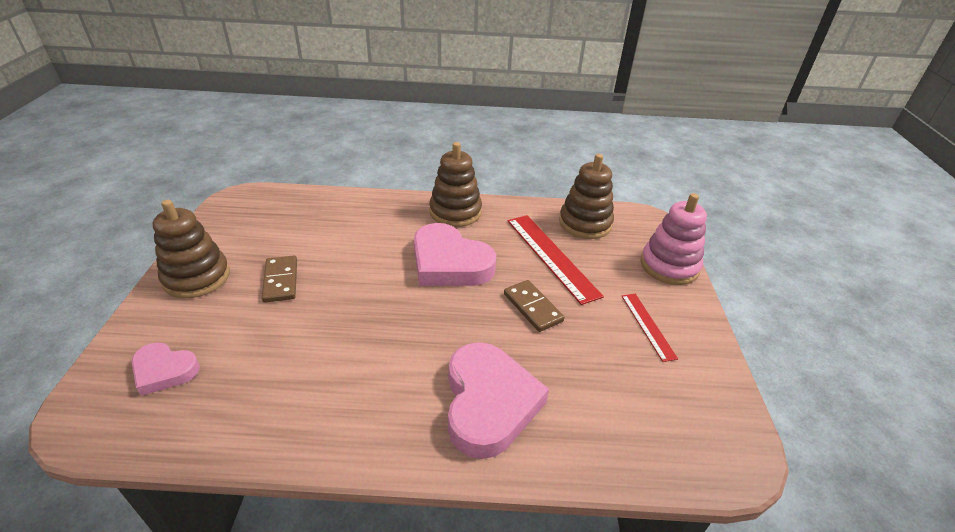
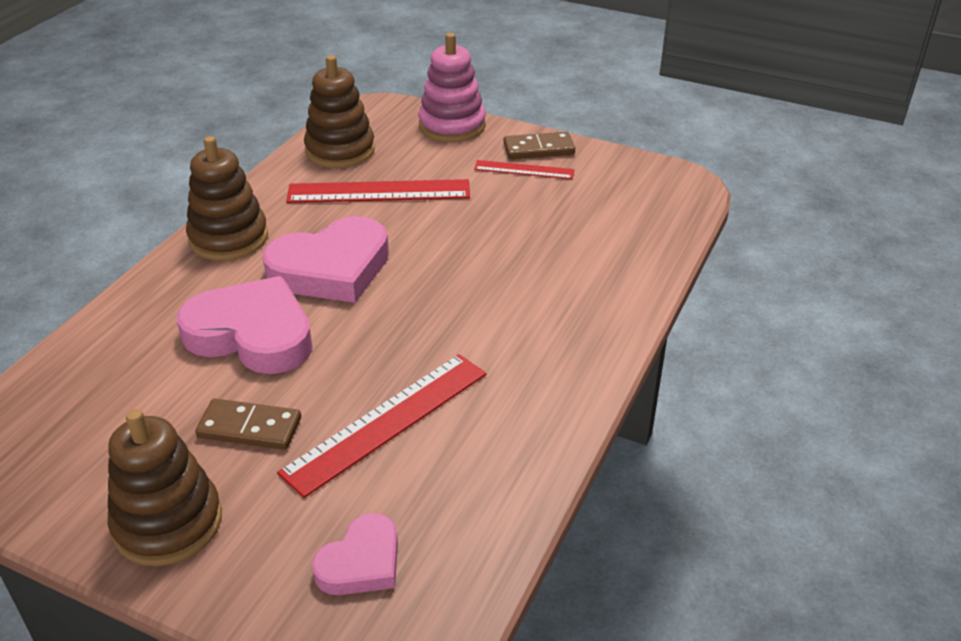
camera: 65 degrees left, 0 degrees up
(300, 341) = (387, 421): none -> red ruler
(489, 403) = (564, 296): pink heart -> pink heart (252, 334)
(532, 307) = (452, 230): brown domino -> brown domino (538, 149)

